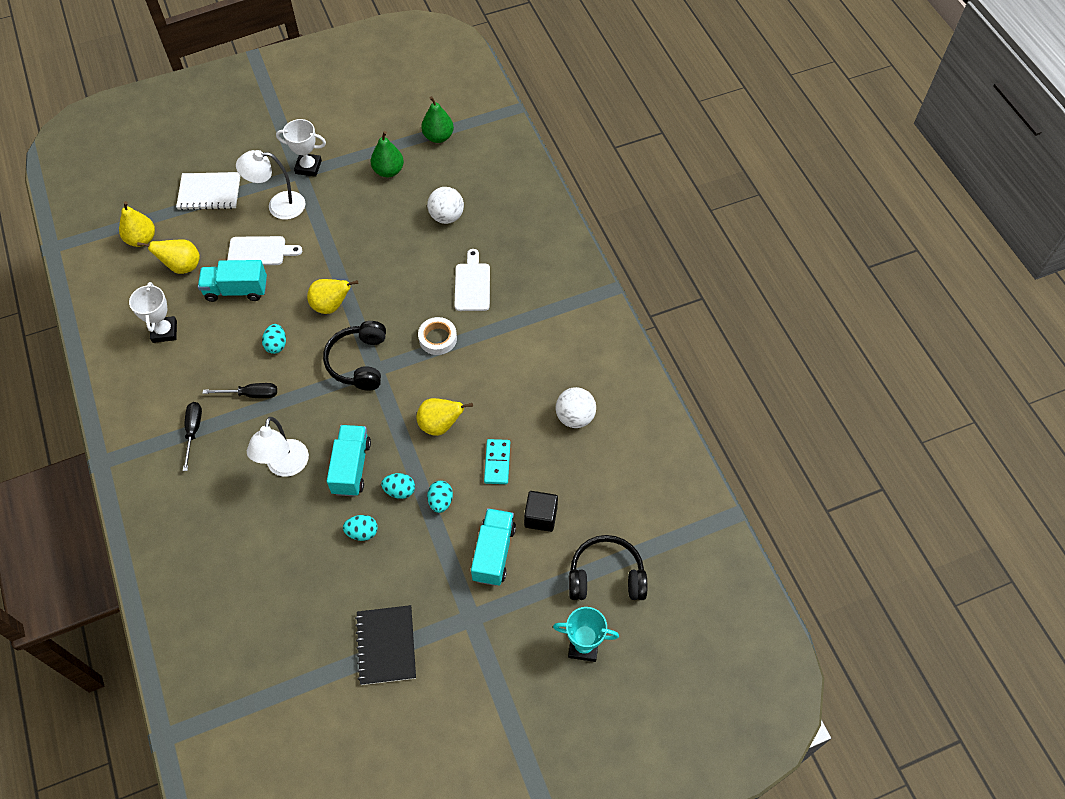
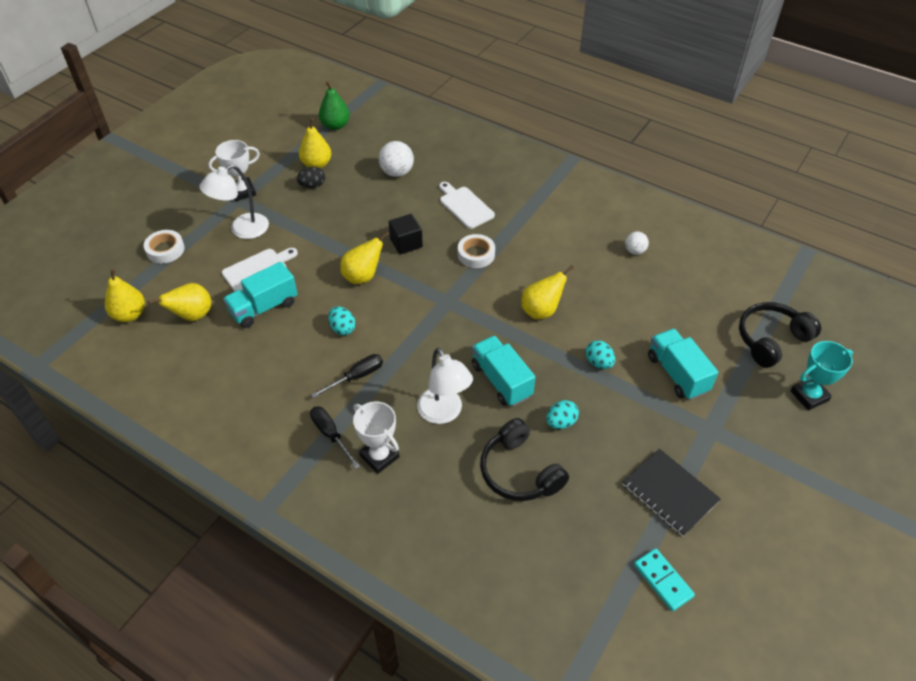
camera: 35 degrees left, 10 degrees down
(164, 331) = (224, 373): white trophy -> white trophy (379, 456)
(209, 192) = (165, 250): white notebook -> white tape
(358, 362) = (428, 303): black headphones -> black headphones (519, 472)
(367, 191) = (312, 186): none -> black egg
(388, 171) = (317, 164): green pear -> yellow pear
(399, 491) = (558, 374): turquoise egg -> none
(497, 462) = (612, 311): turquoise domino -> turquoise domino (663, 580)
(540, 517) = (683, 329): black cube -> black cube (406, 243)
(575, 417) = (634, 251): white ball -> white ball, size x0.61

